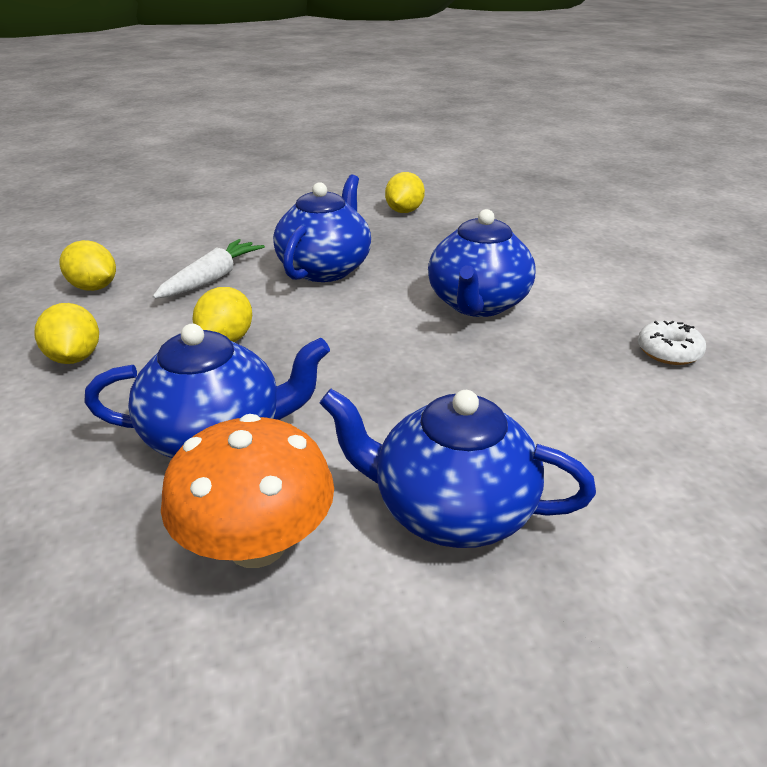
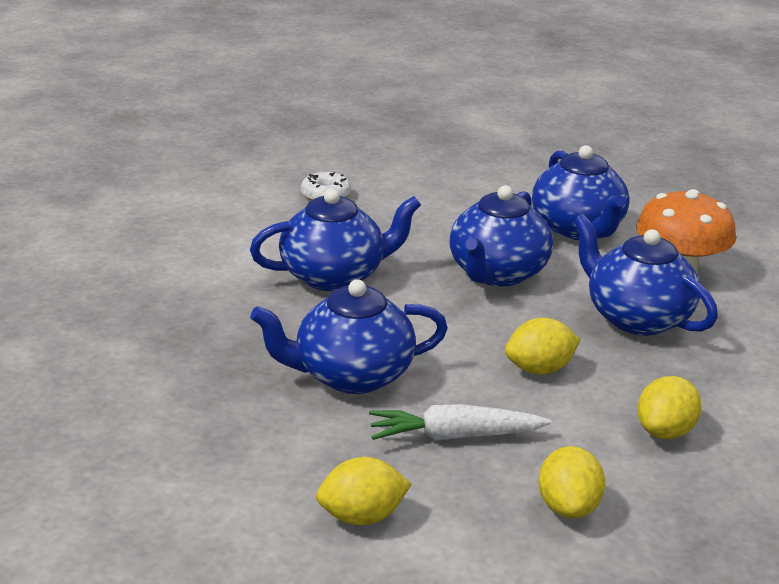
camera: 125 degrees left, 5 degrees down
(399, 388) = (497, 273): none -> blue teapot
(404, 211) = (130, 383): yellow lemon -> yellow lemon (362, 517)

